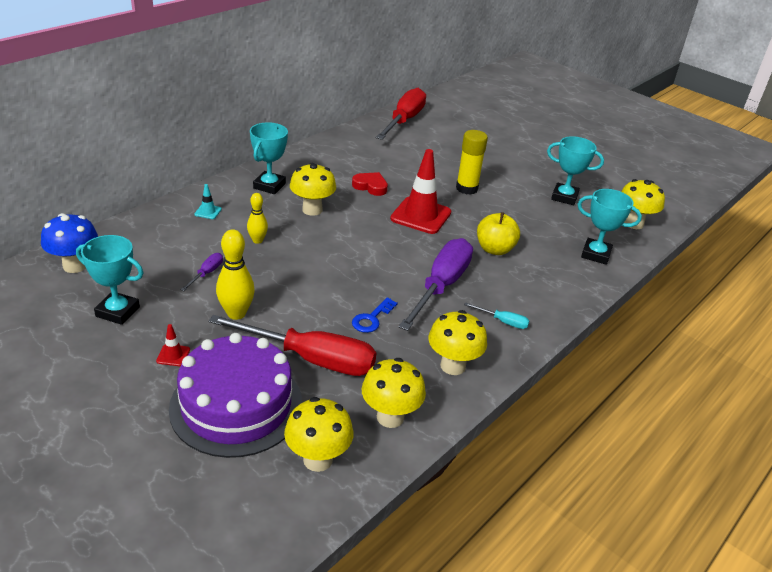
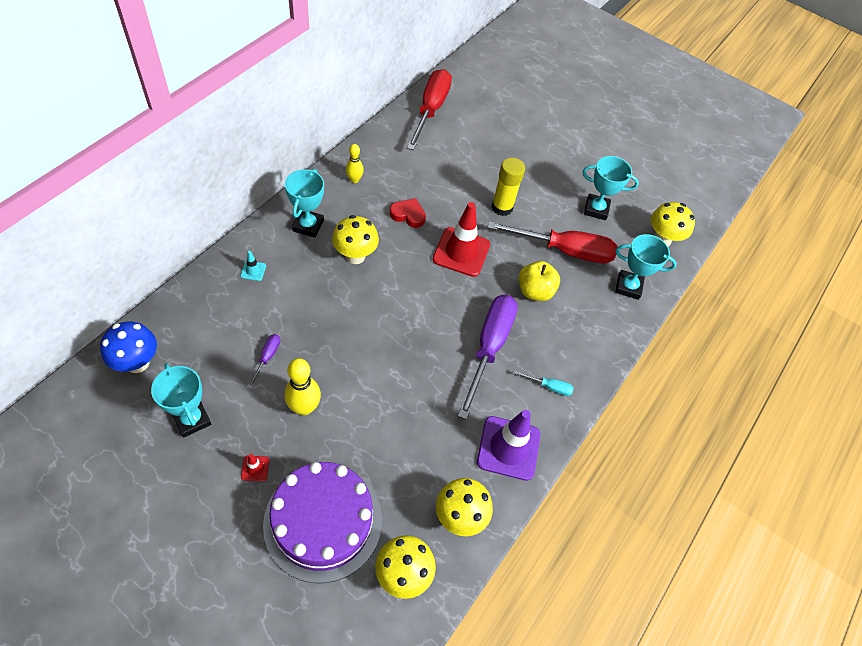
camera: 10 degrees left, 20 degrees up
(118, 311) = (192, 419): turquoise trophy -> turquoise trophy turned 45 degrees clockwise
(257, 240) = (308, 306): yellow bowling pin -> yellow bowling pin (354, 180)
(311, 359) = (381, 456): red screwdriver -> red screwdriver (564, 250)
(372, 319) = (430, 398): blue key -> none
(453, 366) = (508, 448): yellow mushroom -> purple traffic cone

